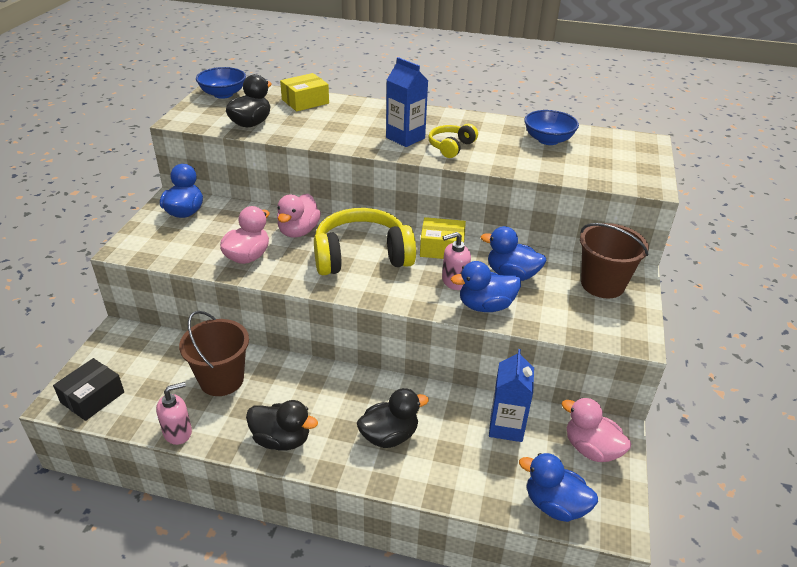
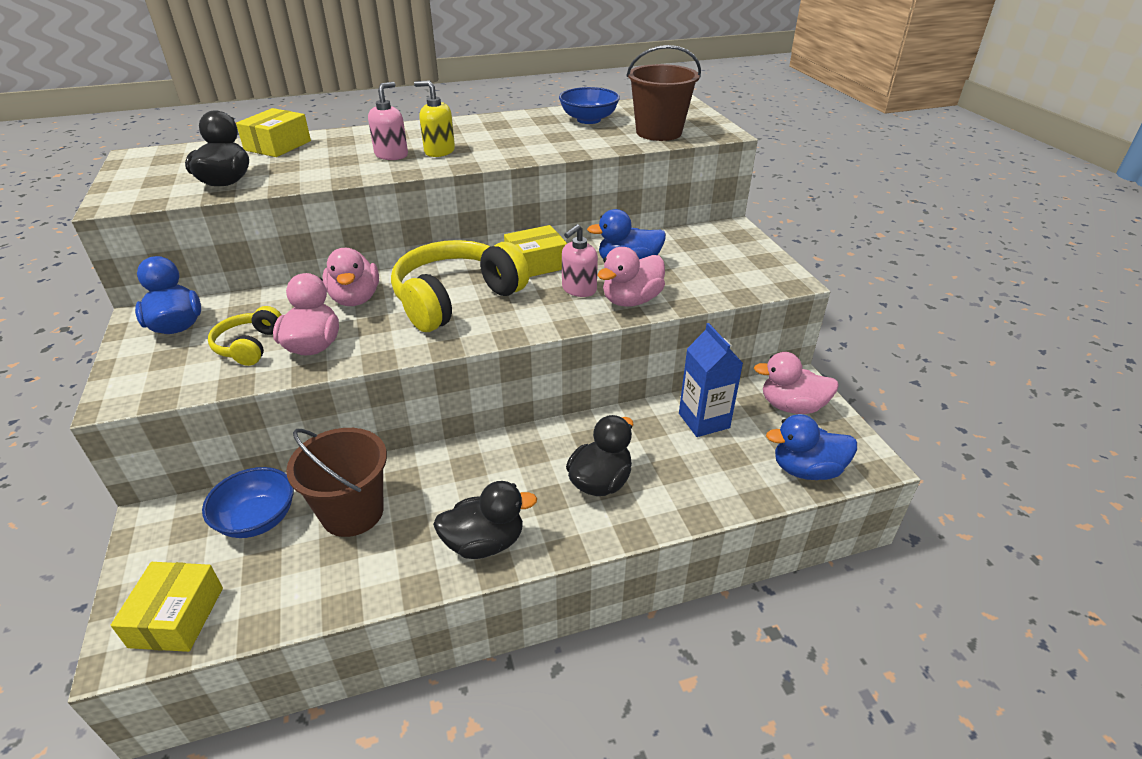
camera: 30 degrees left, 0 degrees up
(92, 397) = (177, 617): black box -> yellow box
(178, 432) = (343, 599): pink soap dispenser -> pink soap dispenser (391, 155)
(223, 94) = (153, 162): blue bowl -> blue bowl (257, 519)
(405, 138) = (439, 151): blue carton -> yellow soap dispenser
(451, 147) = (499, 147): yellow headphones -> yellow headphones (250, 346)
(485, 306) = (631, 300): blue duck -> pink duck
(602, 284) = (716, 246): brown bucket -> brown bucket (659, 132)

